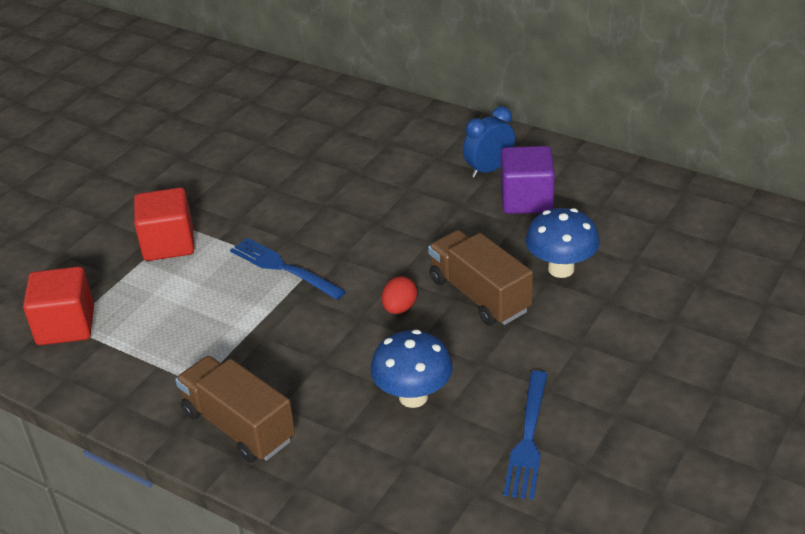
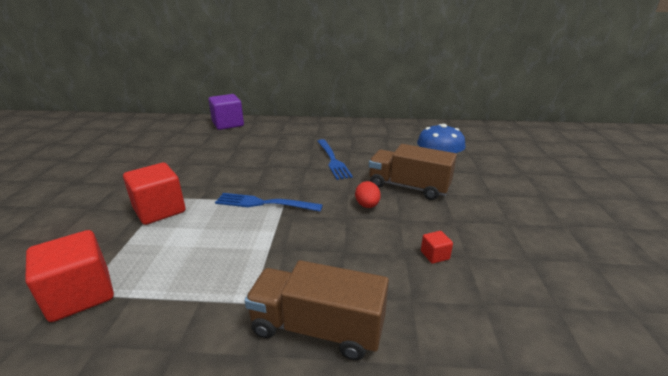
camera: 30 degrees left, 10 degrees down
(413, 397) = (435, 255): blue mushroom -> red cube
(489, 169) = (349, 135): blue clock -> none
(526, 200) = (383, 142): purple cube -> purple cube (228, 124)
(528, 438) = (539, 257): blue fork -> blue fork (333, 160)

